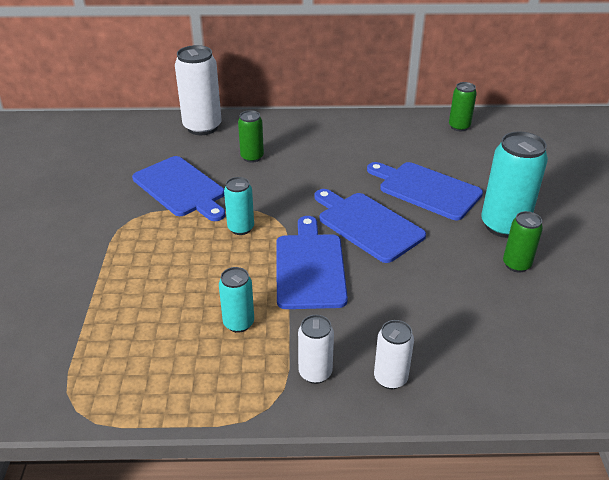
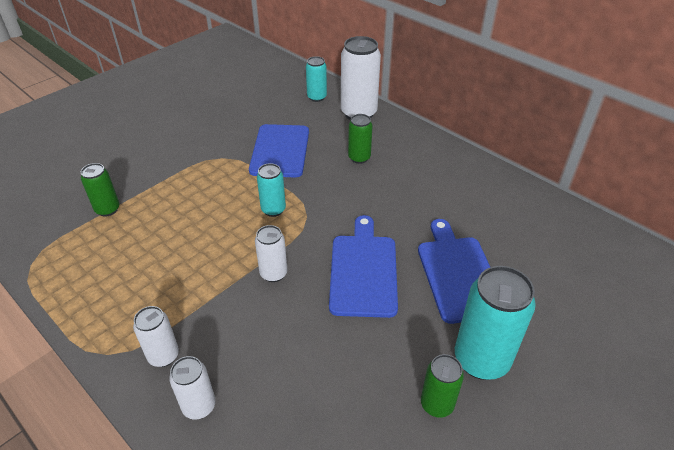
camera: 45 degrees right, 5 degrees up
(238, 323) = (174, 279): turquoise can -> turquoise can (317, 97)
(309, 267) = (273, 273): blue cutting board -> white can
(459, 127) = (583, 235): green can -> green can (107, 209)

